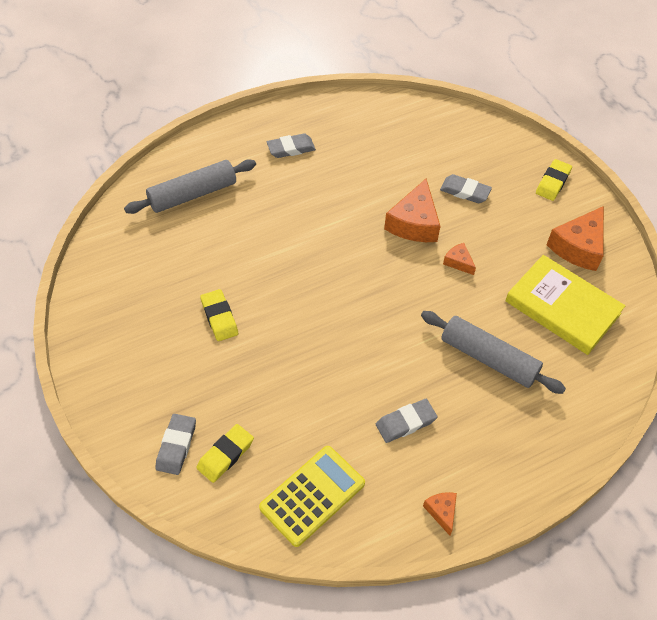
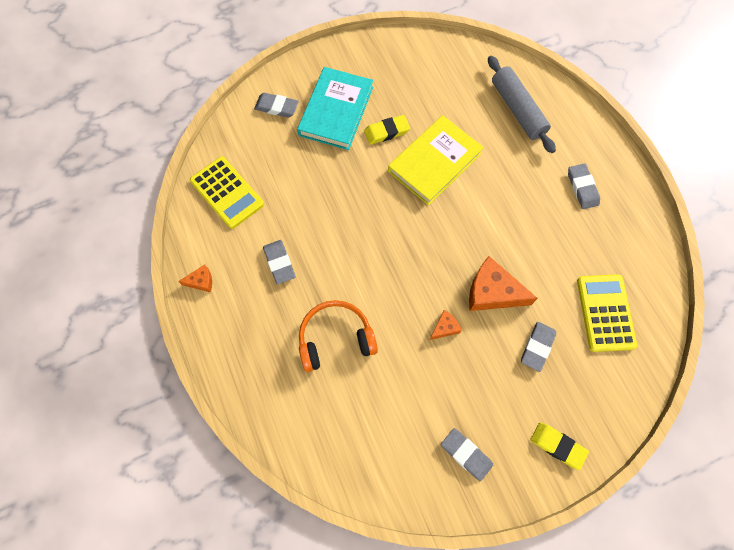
camera: 95 degrees right, 15 degrees up
(186, 373) = (336, 111): none -> turquoise book
(225, 455) = (266, 137): yellow eraser -> none
(422, 142) = (605, 313): none -> yellow calculator
(488, 358) = (335, 339): grey rolling pin -> orange headphones
(562, 307) = (389, 420): yellow book -> yellow book (434, 162)
(578, 247) = (466, 454): orange cheese -> grey eraser

